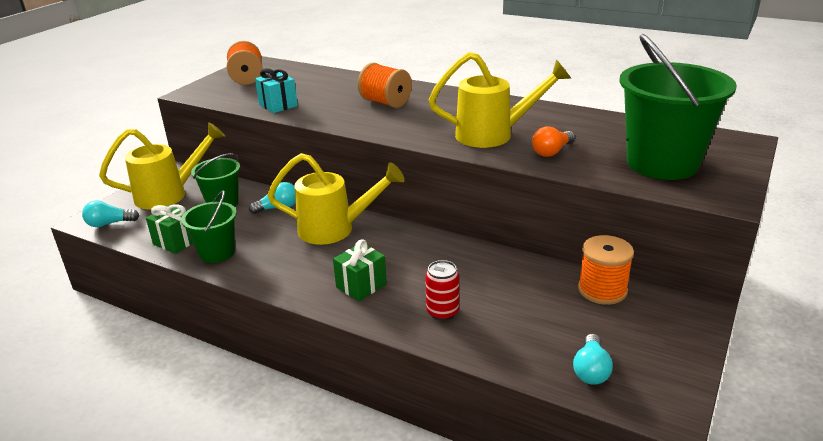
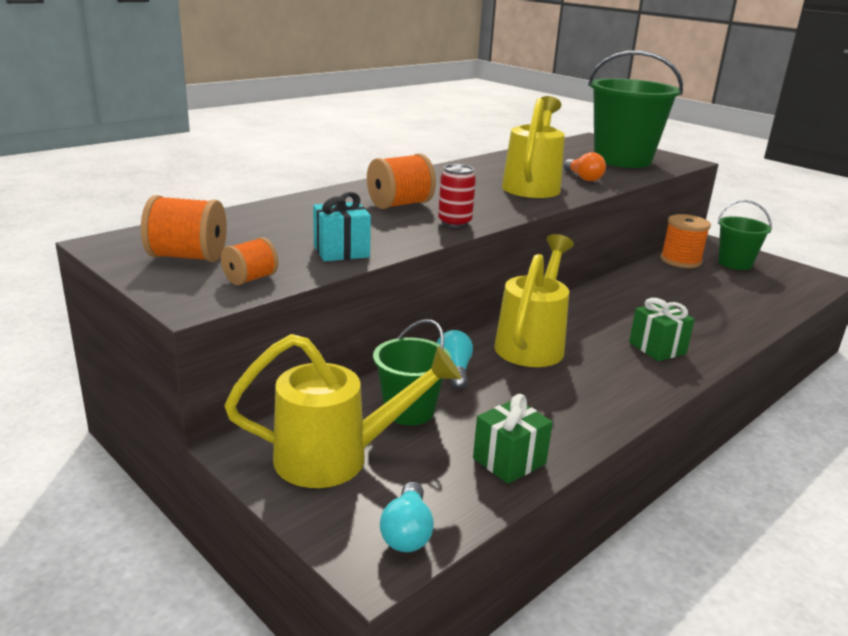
camera: 75 degrees left, 5 degrees down
(170, 194) = (338, 458): yellow watering can -> yellow watering can turned 90 degrees clockwise
(217, 252) = (556, 428): green bucket -> green bucket (735, 263)
(224, 96) = (250, 279): none -> orange spool
(442, 312) = (707, 320): red can -> red can (454, 223)
(591, 370) = (784, 288): turquoise light bulb -> none

